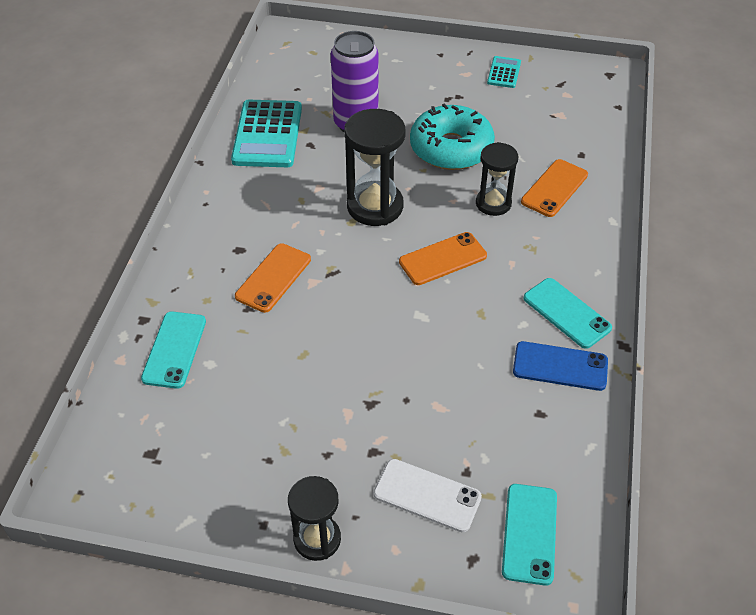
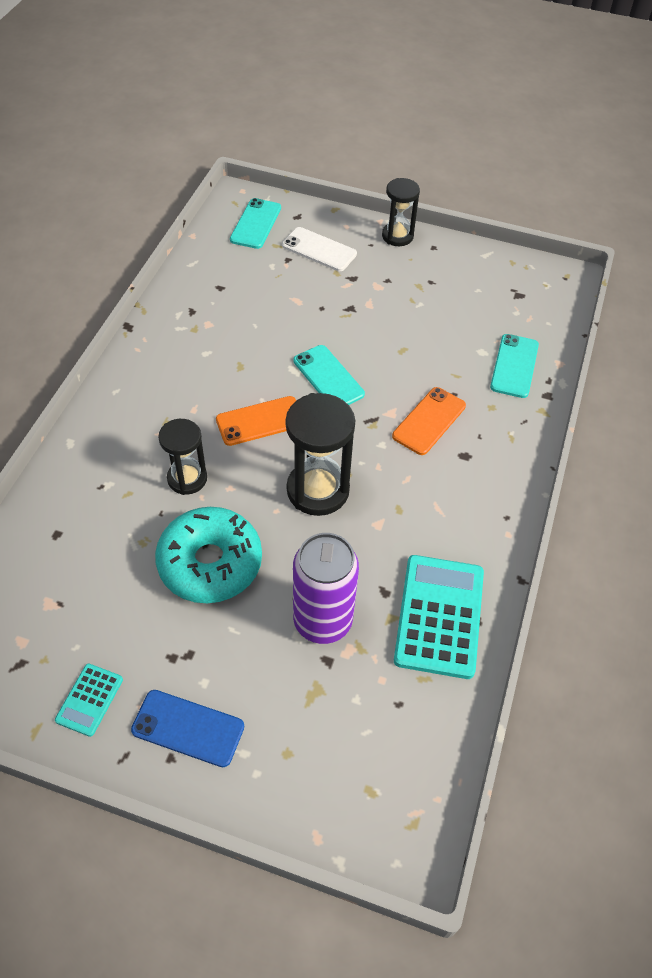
camera: 175 degrees left, 5 degrees up
(554, 188) = (111, 490): orange phone -> none
(560, 366) = (189, 317): blue phone -> blue phone (188, 728)
(567, 313) = (163, 357): turquoise phone -> turquoise phone (328, 377)

